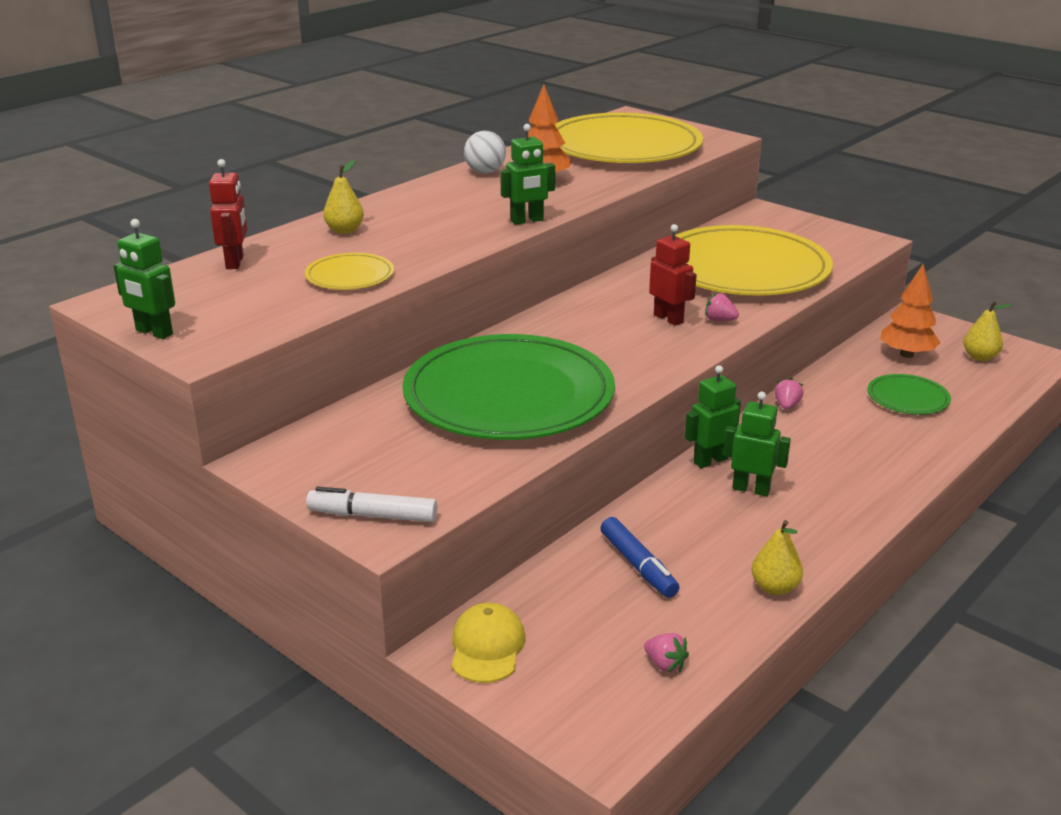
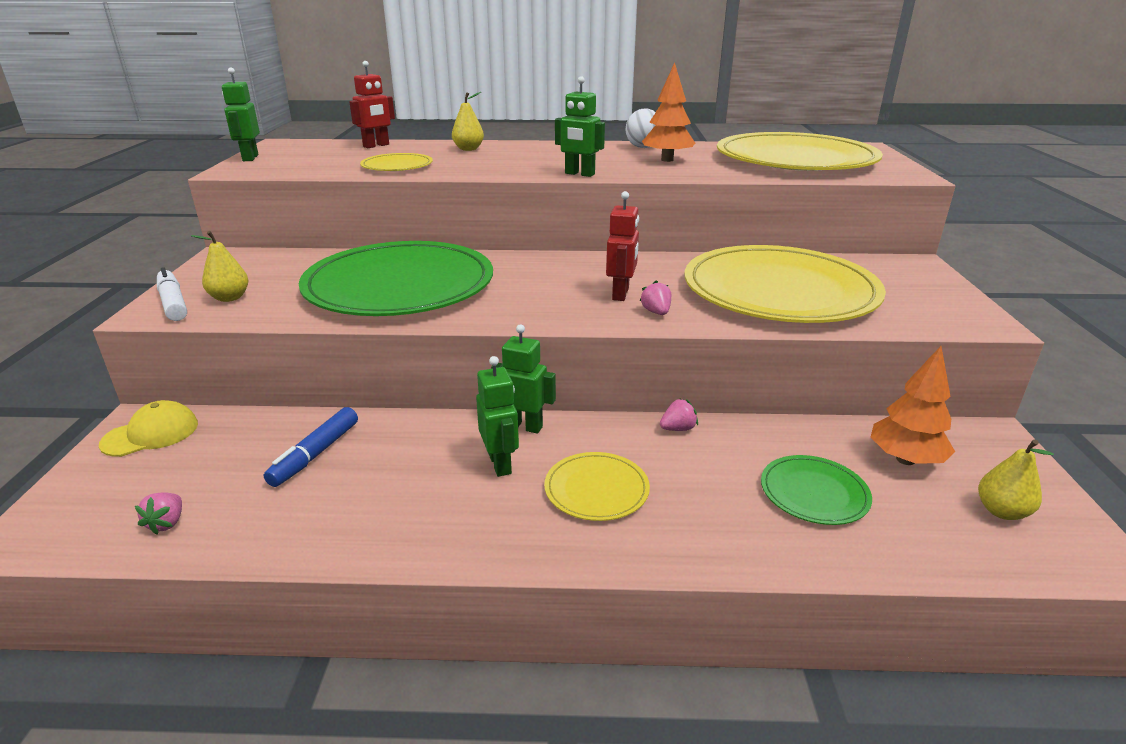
camera: 50 degrees right, 0 degrees up
(774, 588) = (337, 539): yellow pear -> yellow pear (229, 298)
(825, 466) = (596, 489): none -> yellow plate

